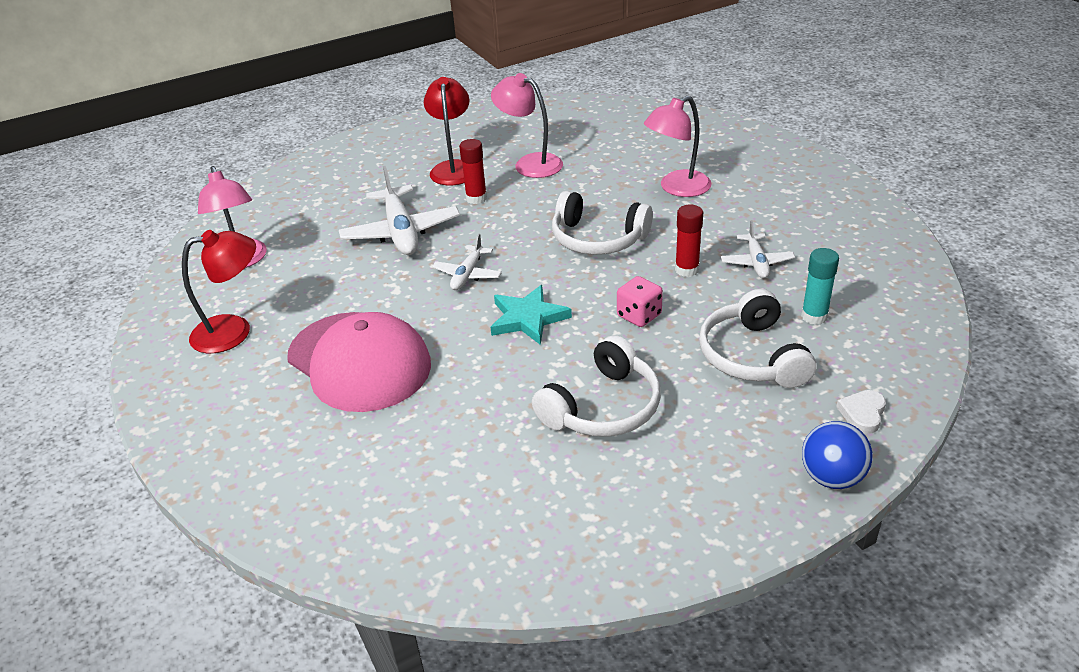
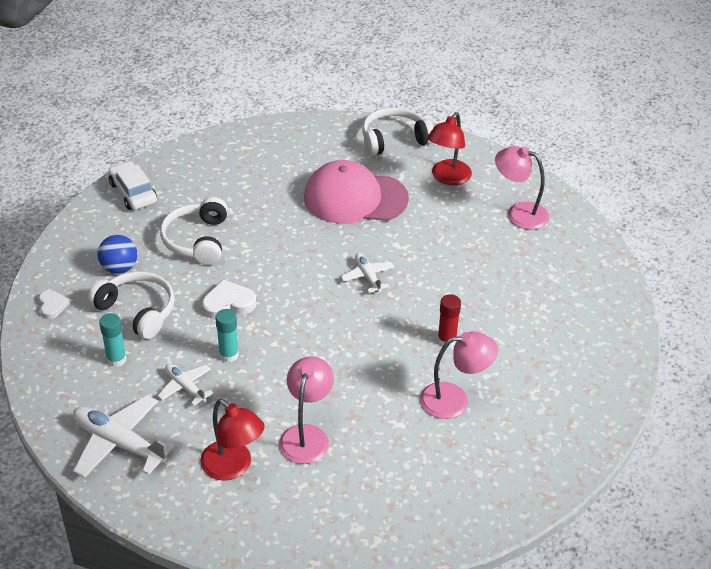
camera: 135 degrees right, 5 degrees up
(401, 232) = (456, 284): white plane -> white plane (119, 443)
(453, 168) = (506, 361): red lamp -> red lamp (233, 467)
(528, 318) = (294, 267): turquoise star -> none
(597, 239) = (316, 349): white headphones -> white headphones (394, 139)
(626, 537) = (133, 193): none -> white car
(639, 315) = (228, 303): pink dice -> white heart
(687, 270) = (229, 355): red glue stick -> turquoise glue stick
(831, 477) = (52, 263): blue ball -> blue ball (119, 268)

